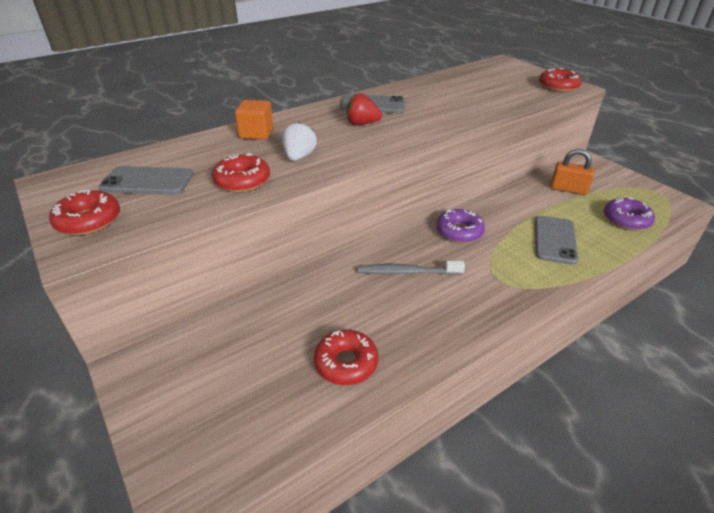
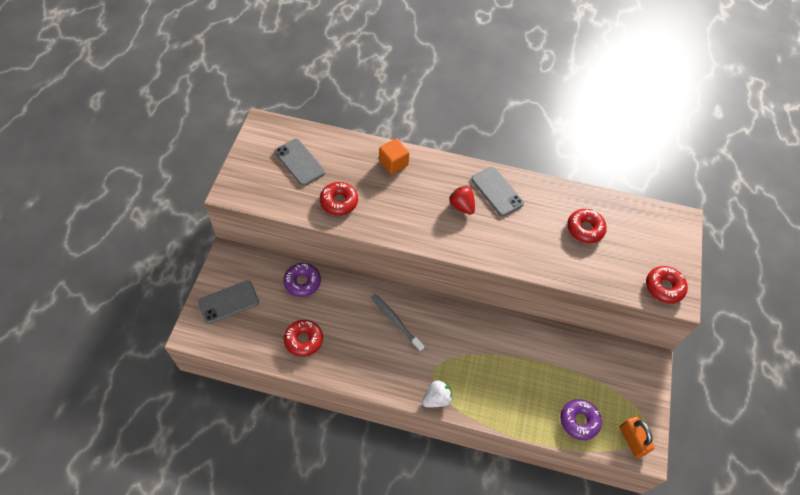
camera: 45 degrees right, 20 degrees up
(89, 221) = (251, 173): red donut -> red donut (585, 229)
(299, 157) = (388, 206): white strawberry -> white strawberry (437, 398)
(459, 232) = (462, 325): purple donut -> purple donut (302, 282)
(555, 240) = (507, 385): grey phone -> grey phone (228, 302)
(568, 189) = (586, 364): orange padlock -> orange padlock (632, 440)

